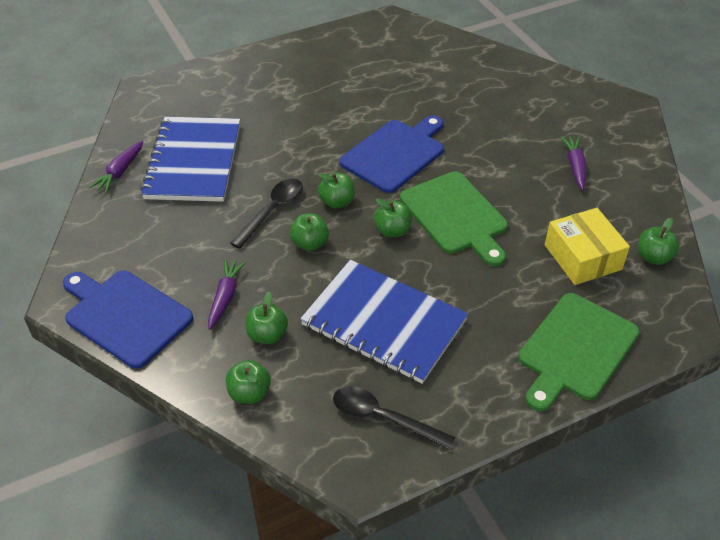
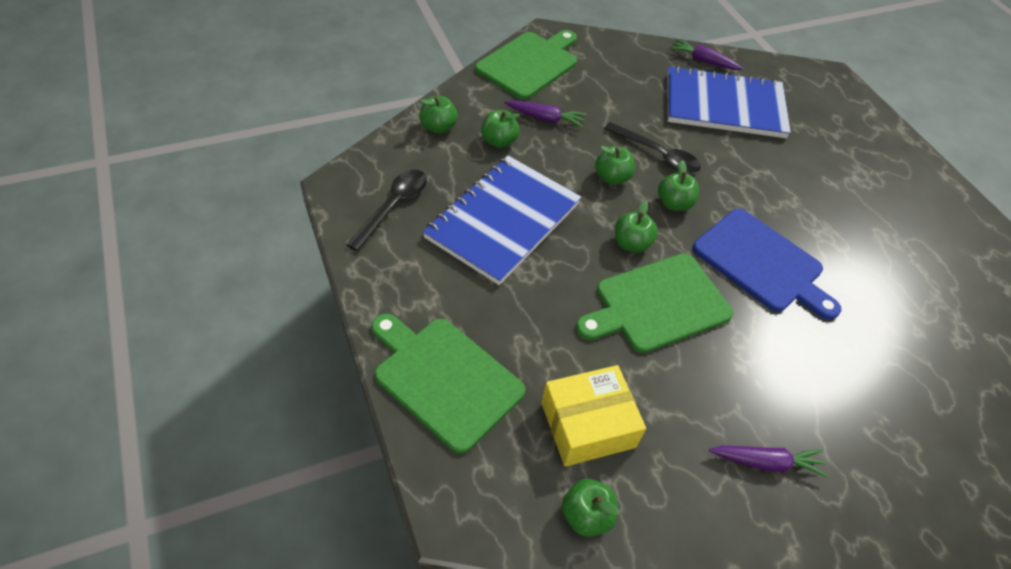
camera: 90 degrees right, 5 degrees up
(125, 315) = (530, 64): blue cutting board -> green cutting board

